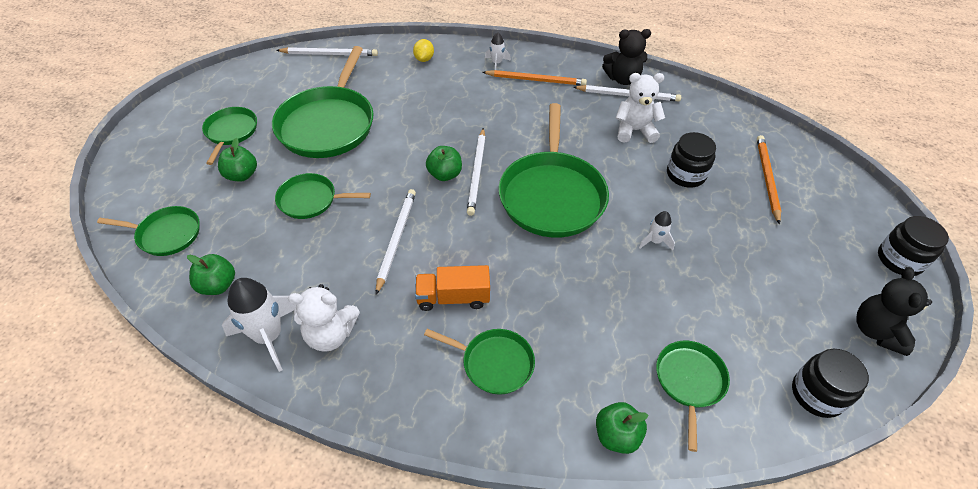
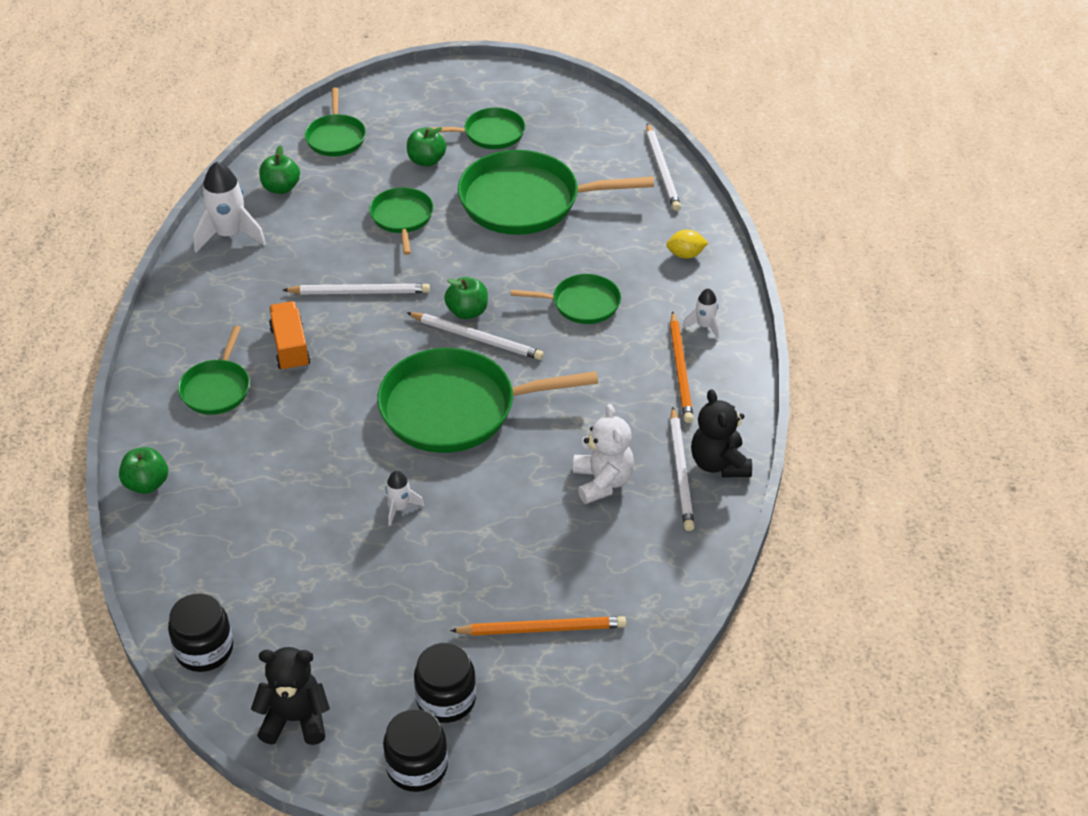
camera: 80 degrees right, 5 degrees down
(330, 334) = (236, 273): white teddy bear -> none
(477, 173) = (477, 338): white pencil -> white pencil turned 150 degrees counterclockwise
(685, 174) = (526, 538): black jar -> black jar (446, 699)
(689, 381) = (210, 539): green pan -> green pan (582, 304)

